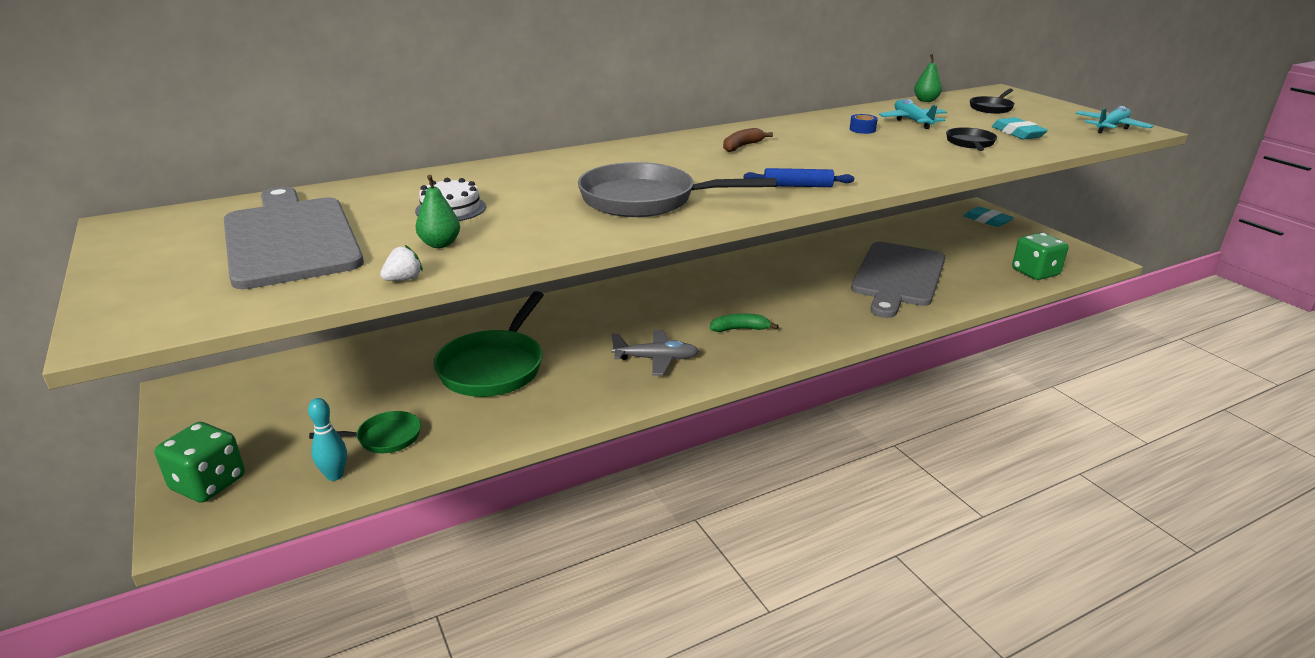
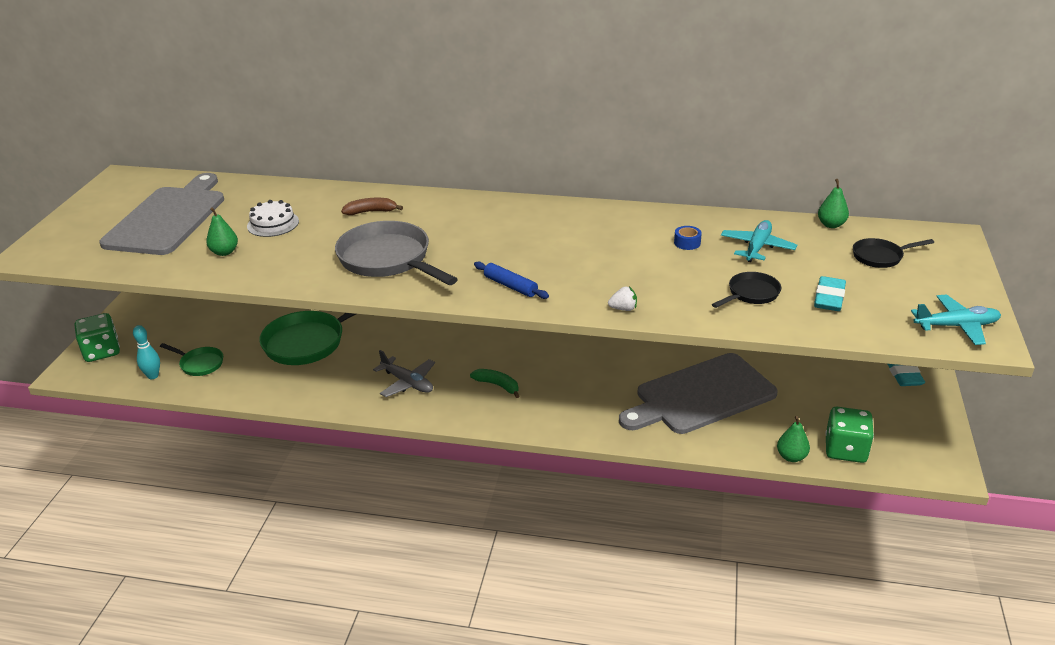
camera: 40 degrees right, 5 degrees up
(403, 279) = (171, 272): white strawberry -> white strawberry (623, 309)
(742, 146) = (549, 229): brown banana -> brown banana (371, 212)
(1015, 289) = (791, 457): none -> green pear

